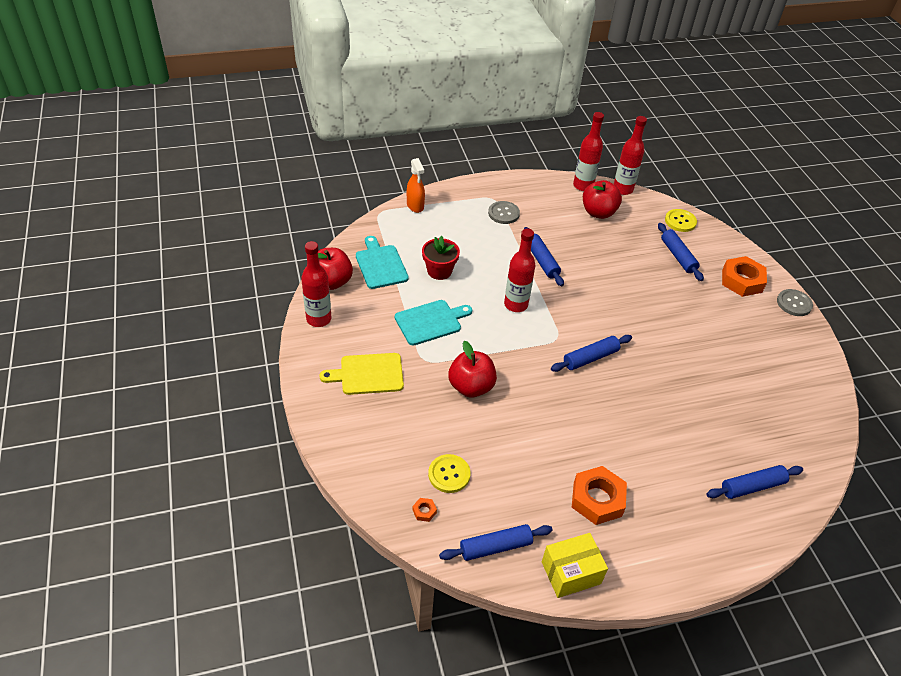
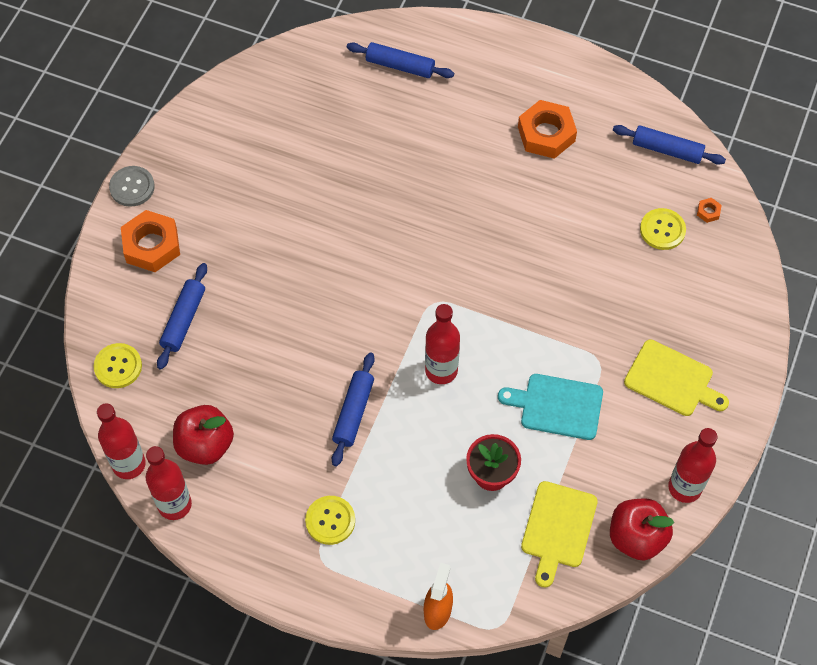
camera: 140 degrees left, 15 degrees up
(380, 265) = (558, 528): turquoise cutting board -> yellow cutting board
(471, 387) = (574, 302): red apple -> none
(503, 213) = (330, 520): grey button -> yellow button
(571, 573) = (620, 98): yellow box -> none
(590, 358) = (421, 260): blue rolling pin -> none

